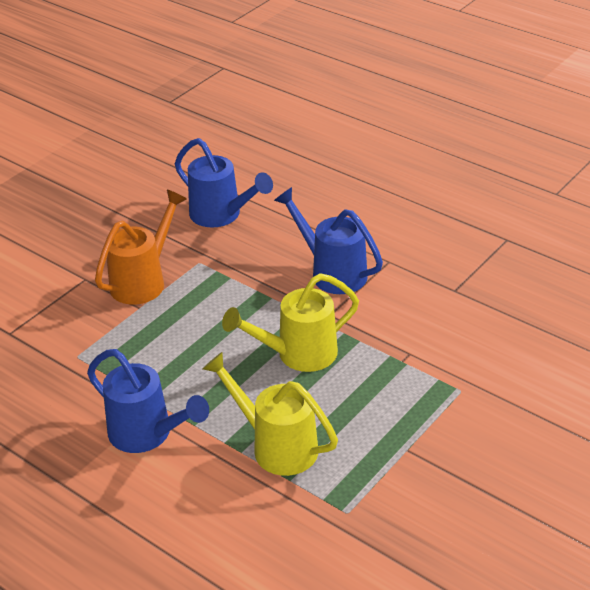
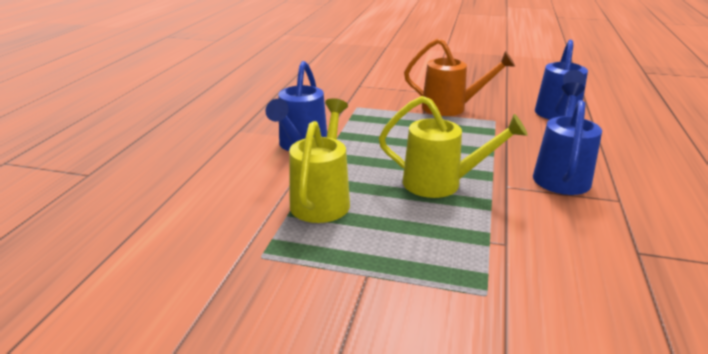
camera: 65 degrees right, 10 degrees down
(299, 354) = (440, 183): yellow watering can -> yellow watering can turned 150 degrees clockwise

